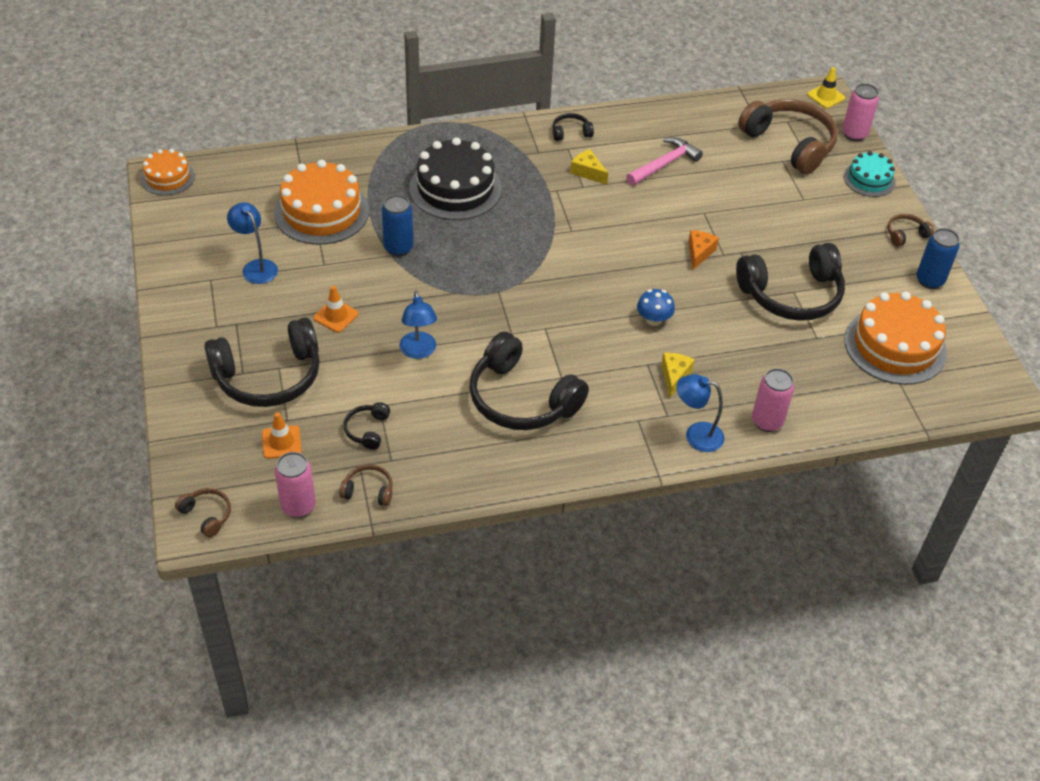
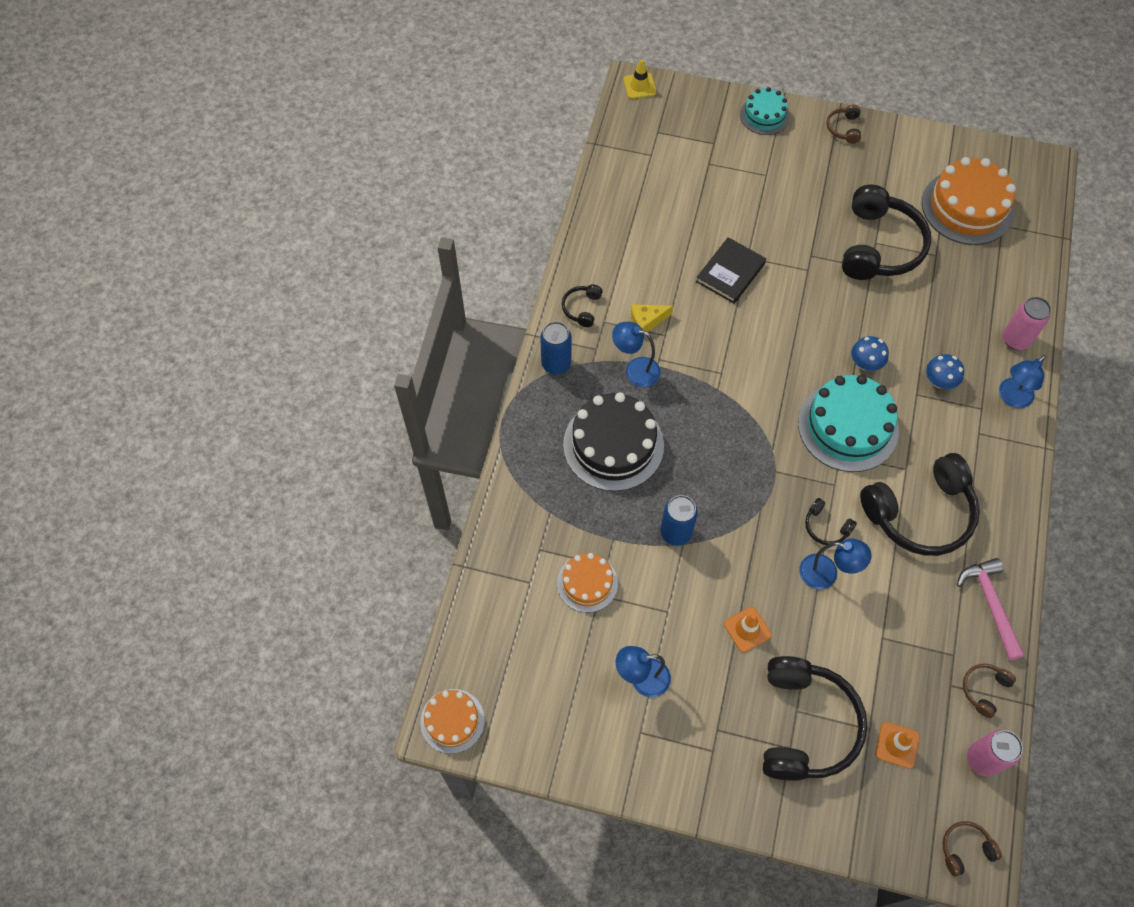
camera: 60 degrees left, 15 degrees up
(321, 212) = (587, 583): orange cake -> orange cake, size x0.57
(367, 430) = (909, 660): black headphones -> black headphones (826, 526)
(535, 179) = (635, 370): none -> blue lamp
(577, 325) = (848, 426): none -> turquoise cake
(664, 164) = (667, 255): pink hammer -> pink hammer (990, 604)
(674, 376) = (939, 381): yellow cheese -> blue mushroom
(678, 207) = (730, 272): none -> black book
(699, 253) = (797, 287): orange cheese -> none
(789, 144) = (689, 146): brown headphones -> none
(854, 134) = (701, 94): pink can -> none
(929, 280) = (904, 143): blue can -> blue can (556, 364)

